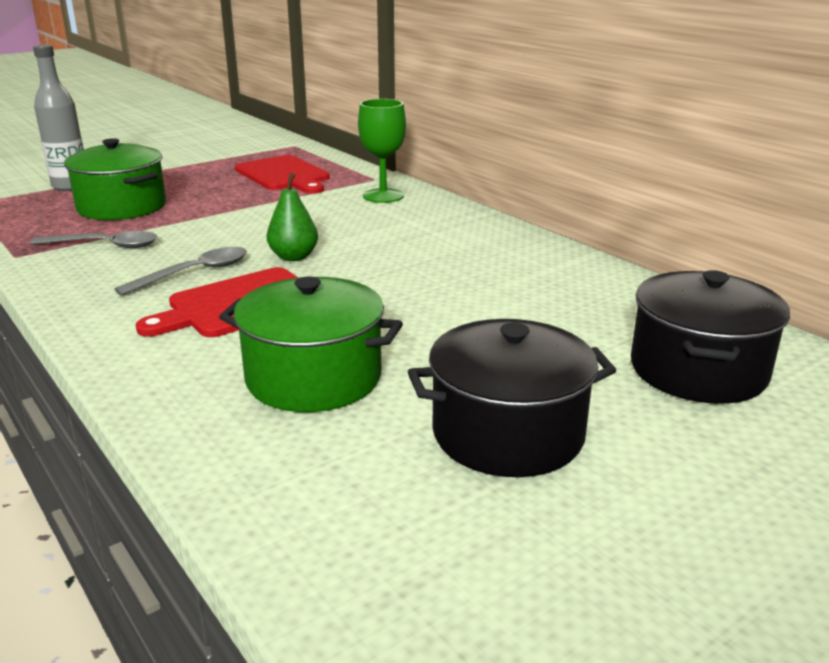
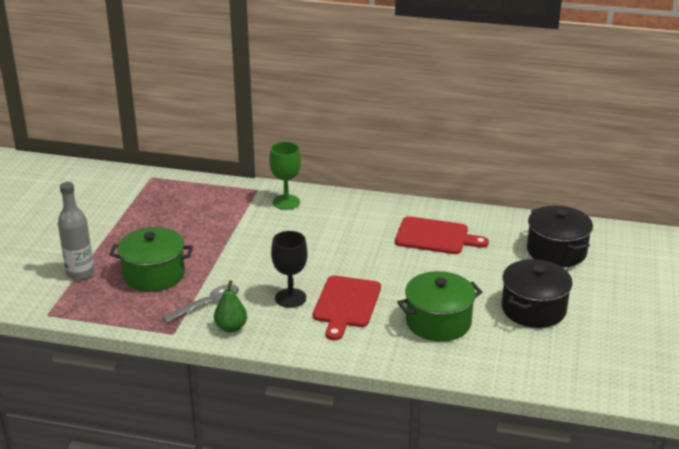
camera: 40 degrees left, 5 degrees up
(194, 273) = (290, 298): grey spoon -> black goblet
(284, 175) = (198, 207): red cutting board -> red cutting board (435, 236)
(293, 257) = (318, 266): green pear -> green pear (231, 327)

